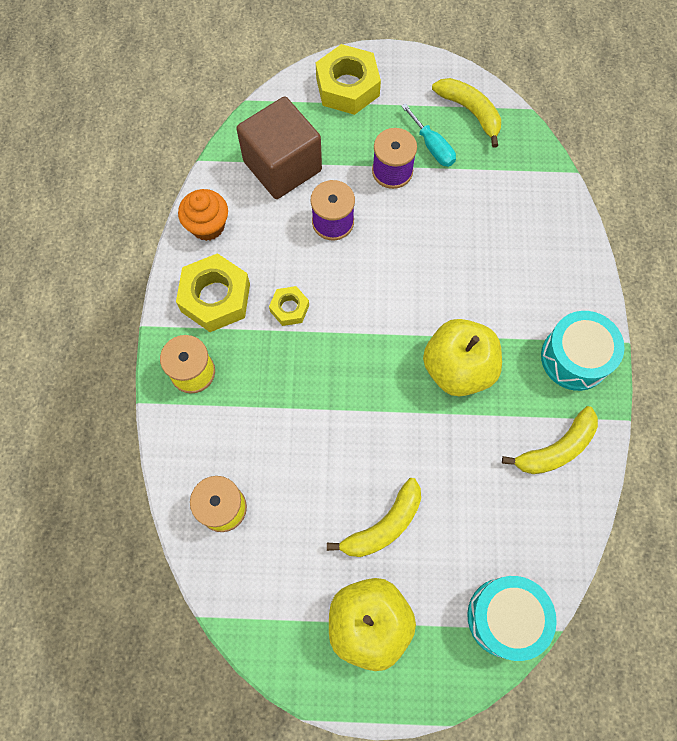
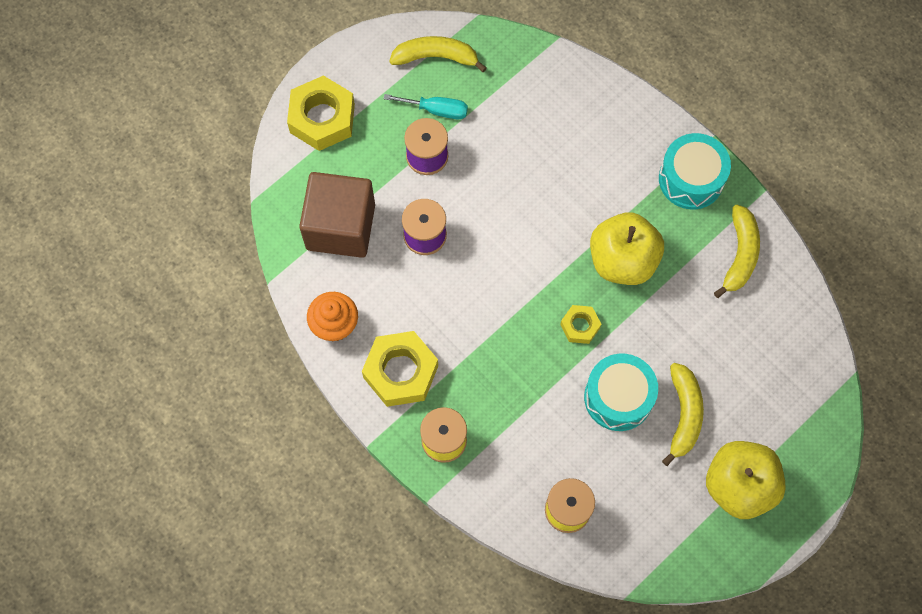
camera: 45 degrees left, 0 degrees up
(289, 308) = (463, 329): yellow nut -> yellow nut (580, 326)
(505, 617) = (816, 396): turquoise drum -> turquoise drum (618, 397)

